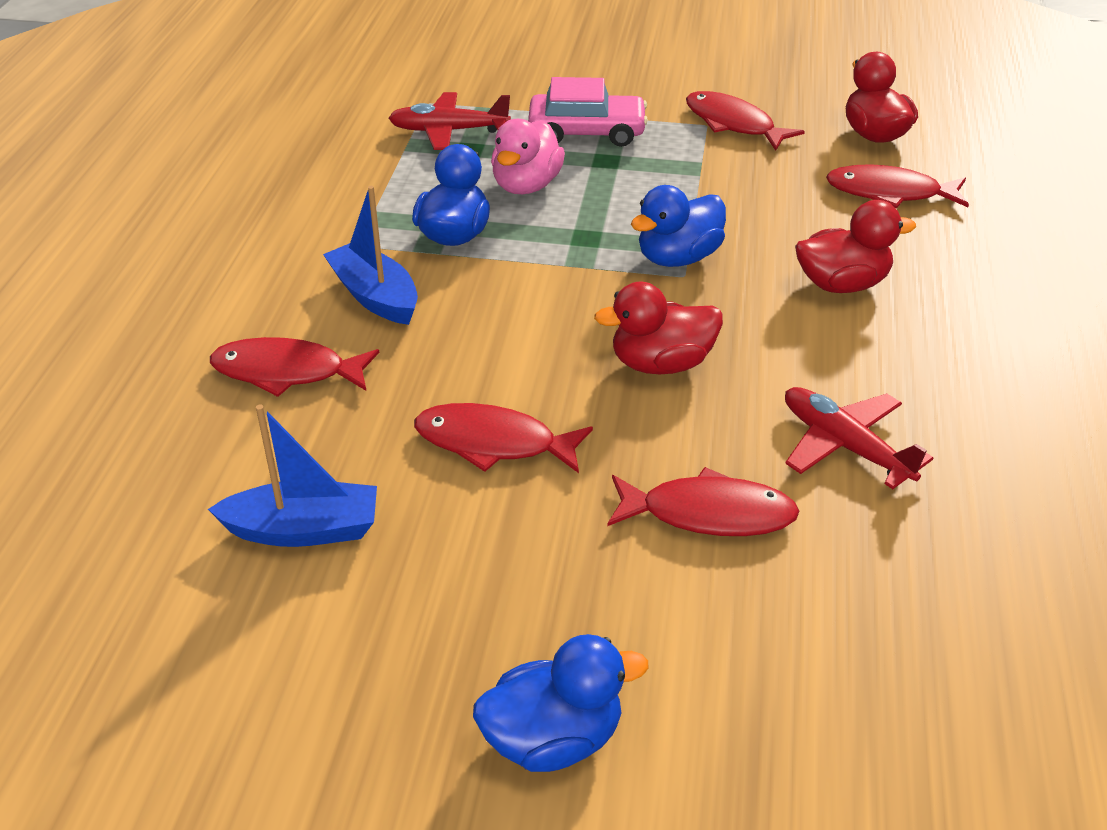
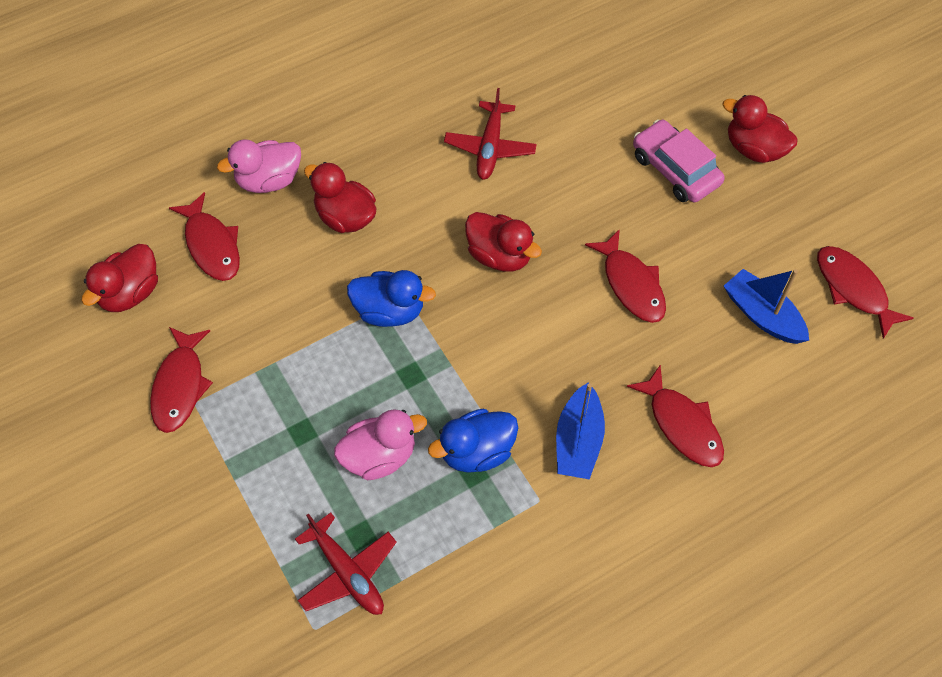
camera: 130 degrees left, 20 degrees up
(553, 739) = (754, 149): blue duck -> red duck
(587, 132) = (270, 474): pink car -> pink car (675, 169)
(708, 514) = (588, 171): red fish -> red fish (853, 289)
(952, 258) = (269, 180): none -> pink duck

